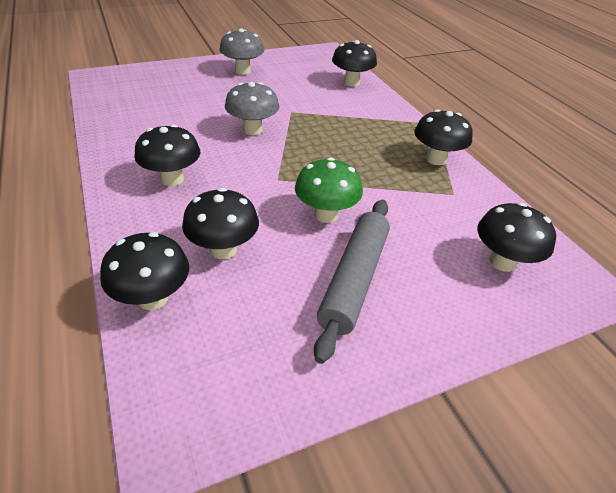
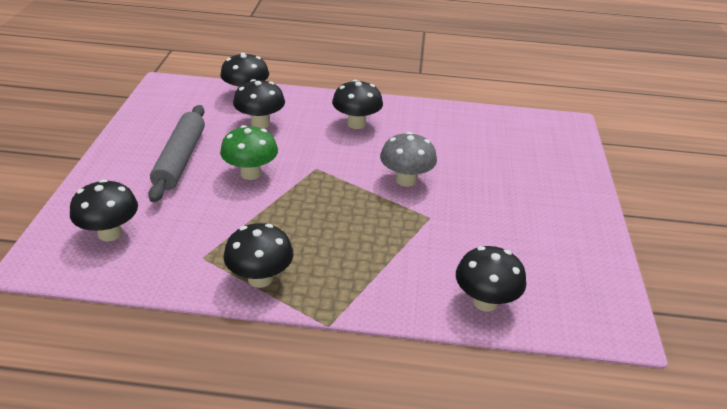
camera: 120 degrees right, 5 degrees down
(242, 71) = (557, 217): grey mushroom -> none
(354, 279) = (180, 159): grey rolling pin -> grey rolling pin turned 45 degrees clockwise

